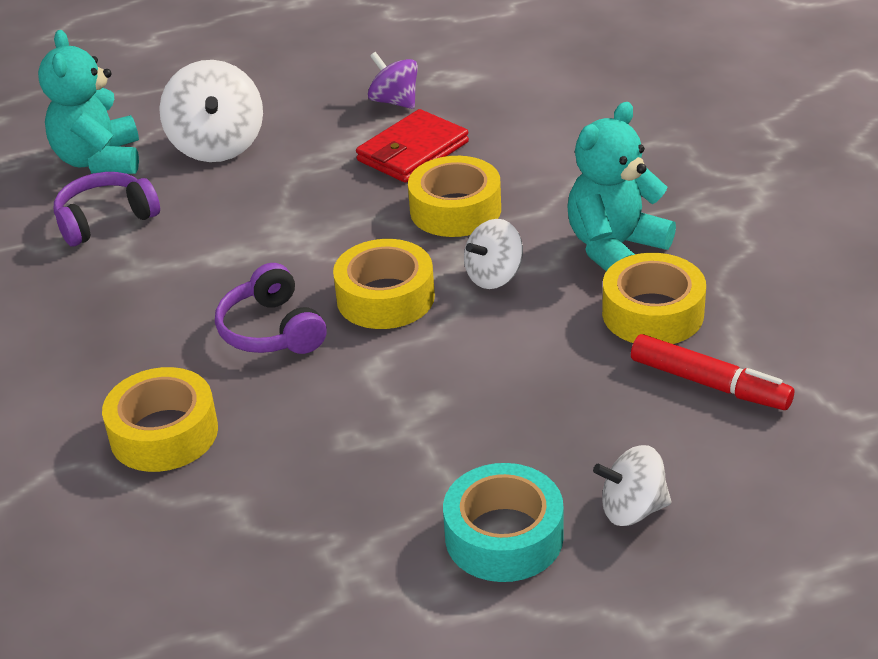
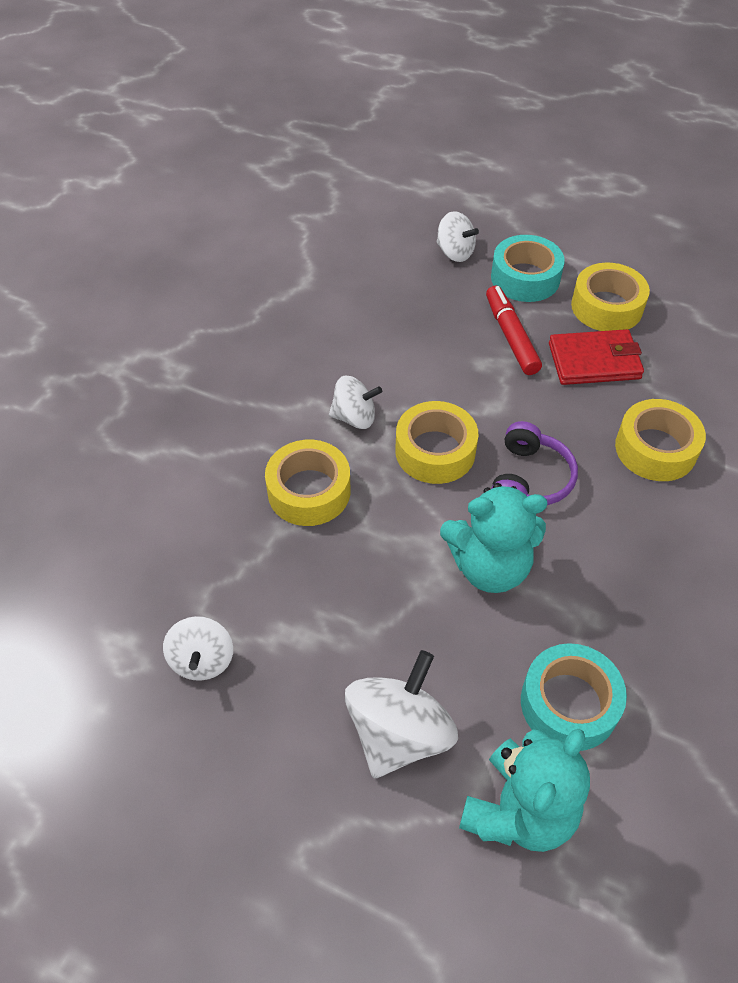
camera: 140 degrees left, 15 degrees up
(105, 220) = (569, 703): purple headphones -> turquoise tape
(394, 101) = (202, 660): purple spinning top -> white spinning top
(413, 152) = (264, 578): red wallet -> red wallet (594, 361)
(615, 248) = (263, 384): turquoise teddy bear -> turquoise teddy bear (489, 566)
(652, 313) = (308, 330): yellow tape -> yellow tape (606, 307)
(709, 384) = (340, 278): red marker -> red marker (511, 336)

